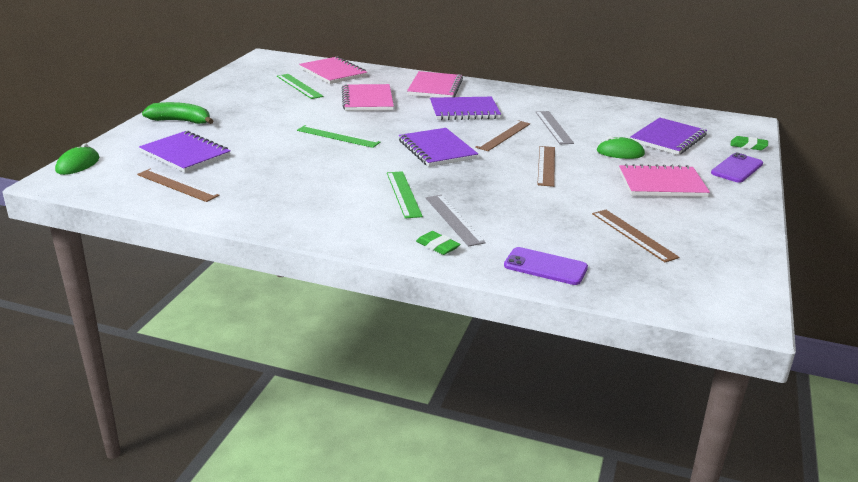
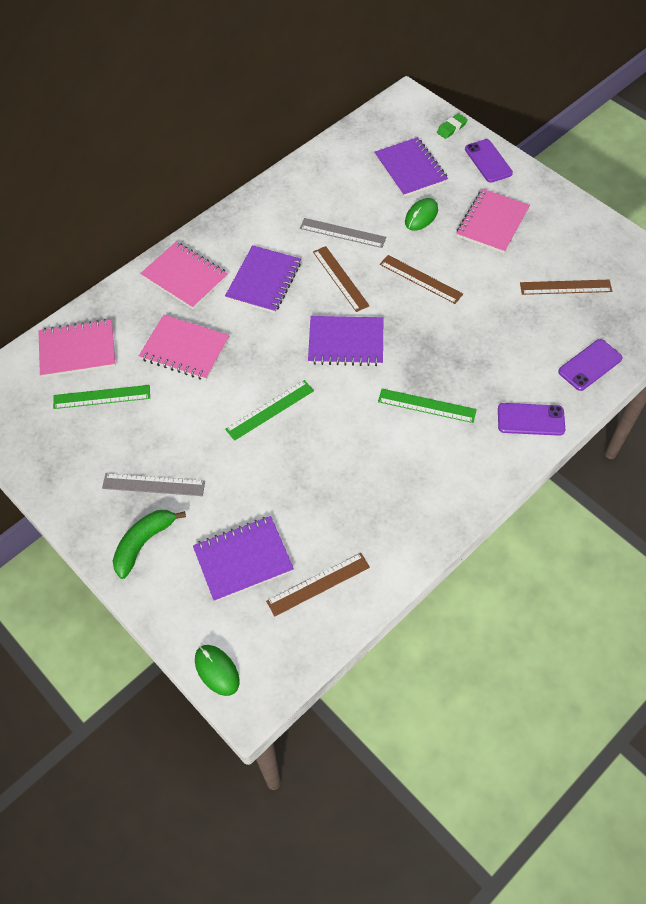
camera: 60 degrees left, 30 degrees up
(437, 246) = (530, 419): green eraser -> purple phone
(453, 219) = (490, 389): grey ruler -> grey ruler (153, 485)

